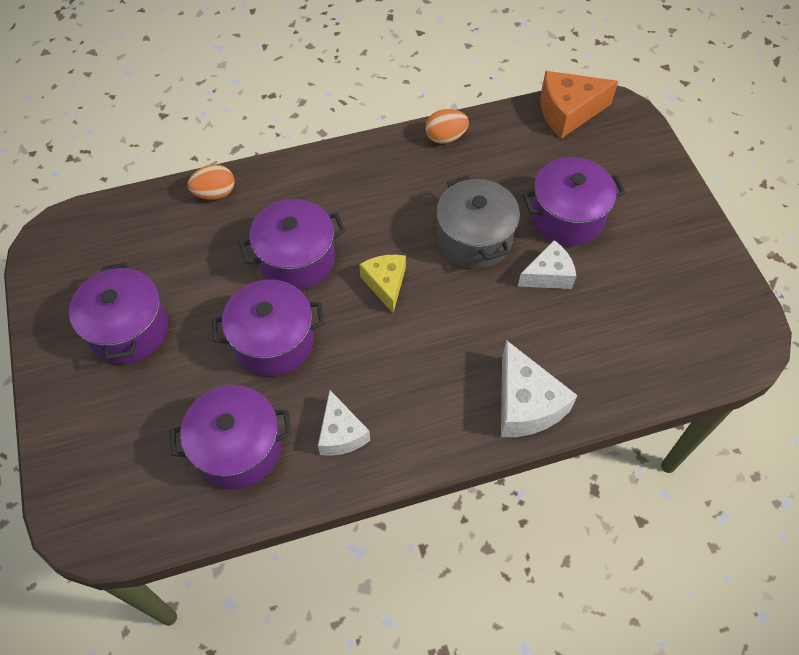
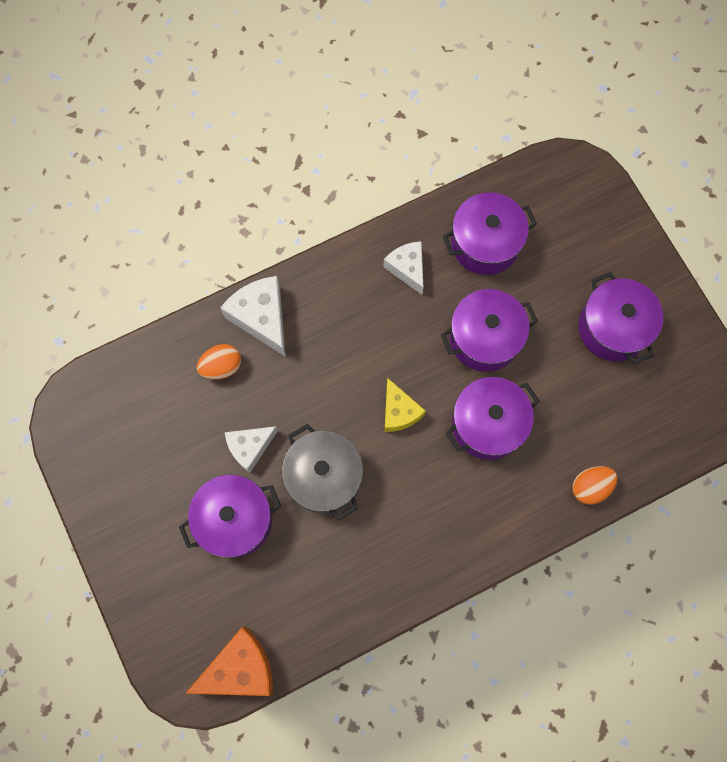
camera: 170 degrees right, 15 degrees up
(445, 137) = (371, 605): orange egg -> orange egg (221, 366)

